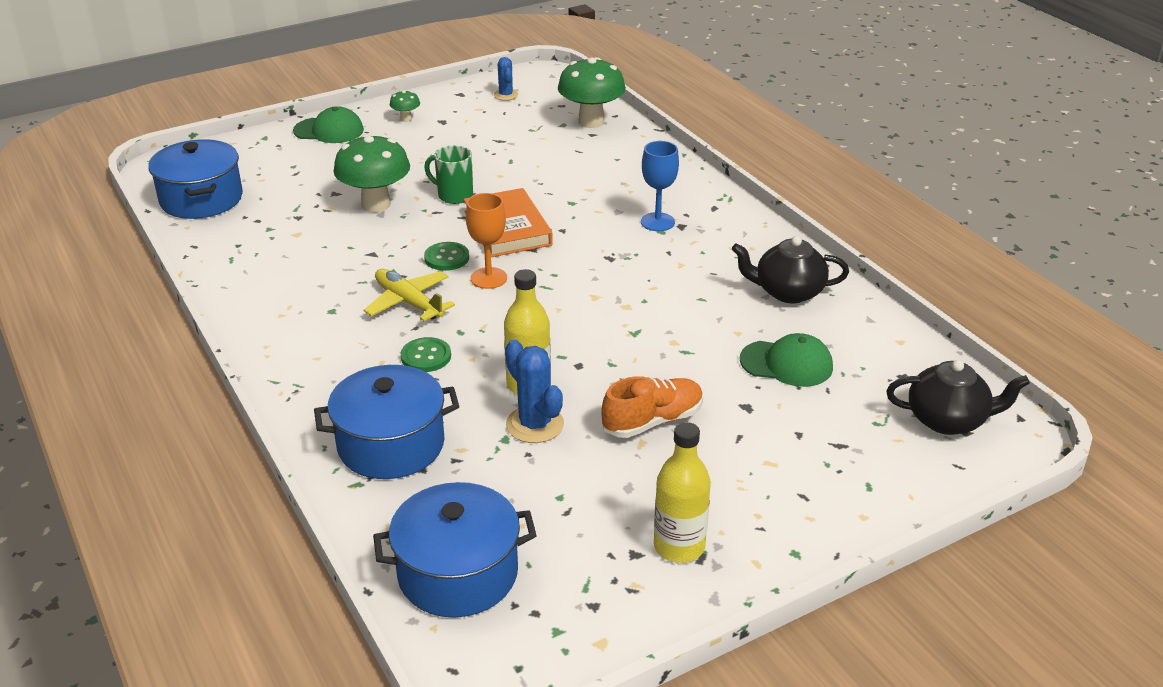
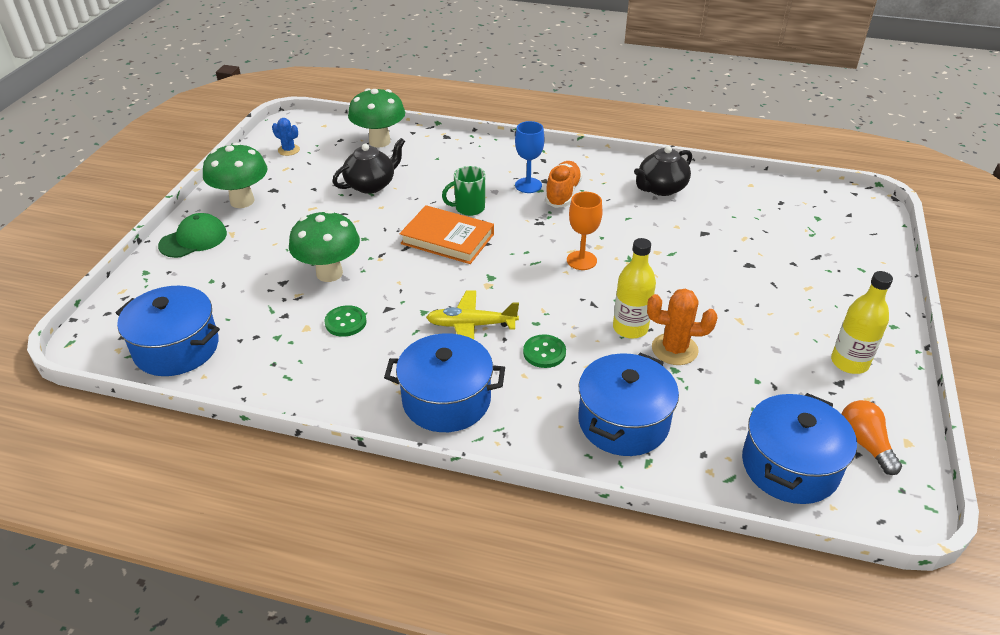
camera: 45 degrees left, 5 degrees up
(299, 341) = (446, 400): none -> blue pot
(406, 119) = (242, 201): green mushroom -> green mushroom, size x2.20
(446, 258) = (443, 281): green button -> green button (345, 322)
(454, 195) = (374, 237): green mug -> green mug (469, 208)
(488, 278) = (493, 278): orange goblet -> orange goblet (581, 260)
(535, 424) = (674, 349): blue cactus -> orange cactus
(557, 611) = (864, 444): none -> orange light bulb
(653, 421) = (724, 304): orange shoe -> orange shoe (563, 193)
(786, 364) = (726, 229): green cap -> none
(948, 420) = (833, 213): black teapot -> black teapot (371, 185)

